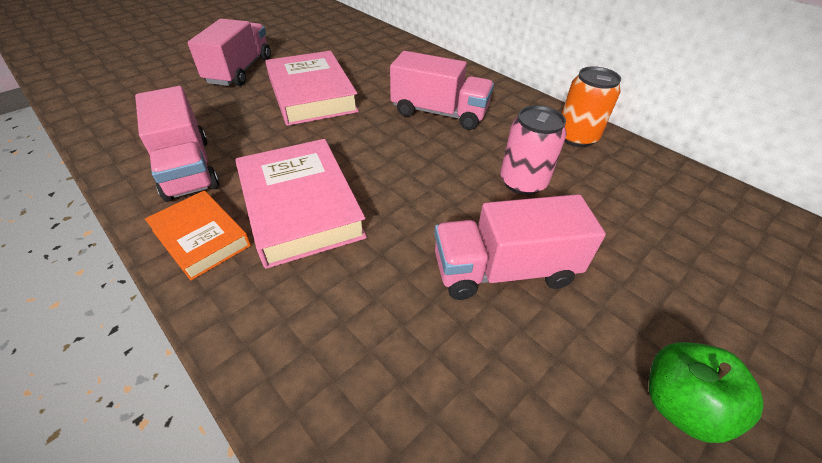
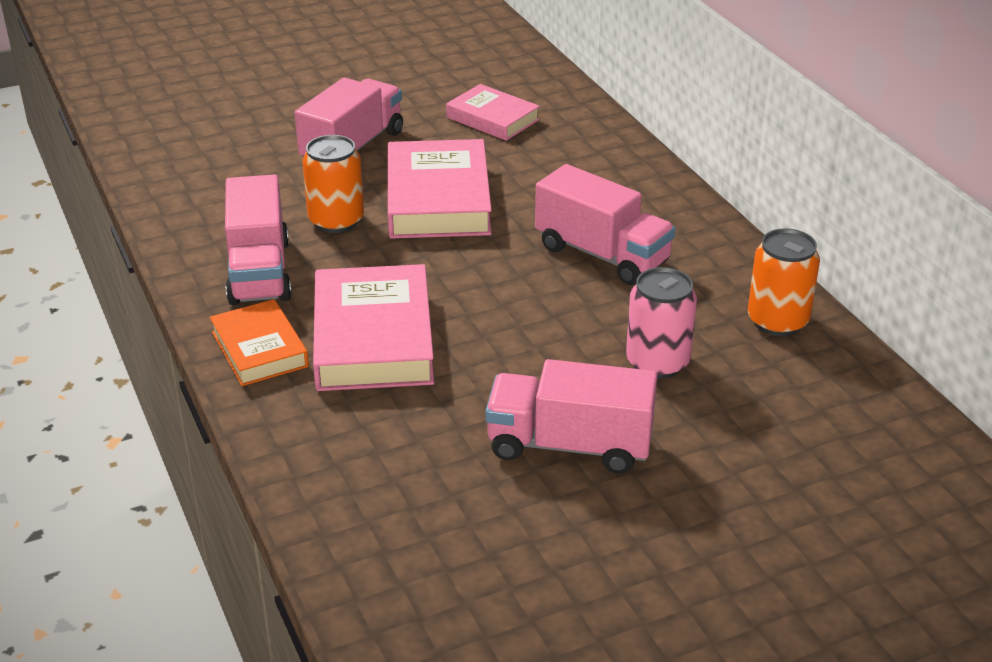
camera: 20 degrees right, 10 degrees down
(242, 120) = (336, 221): none -> orange can
(327, 43) = (492, 118): none -> pink book
(680, 404) = (669, 585): green apple -> none

